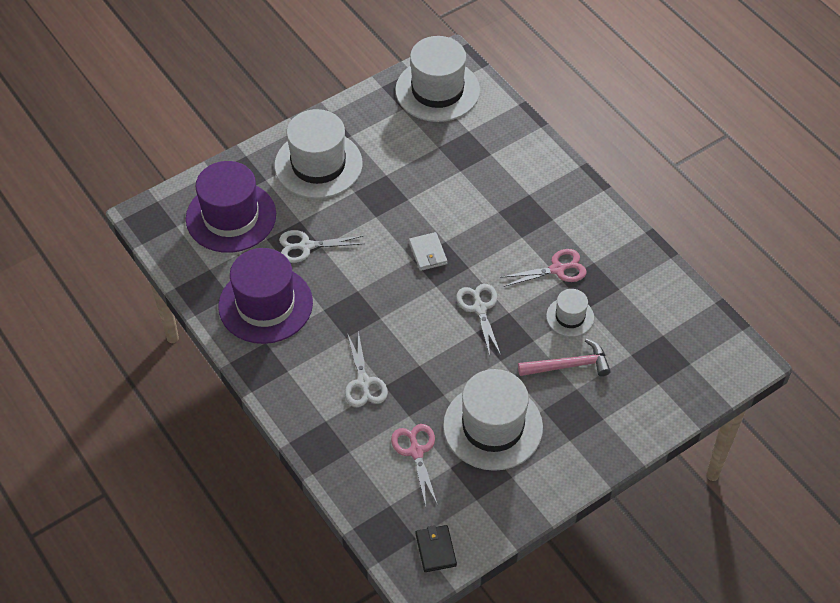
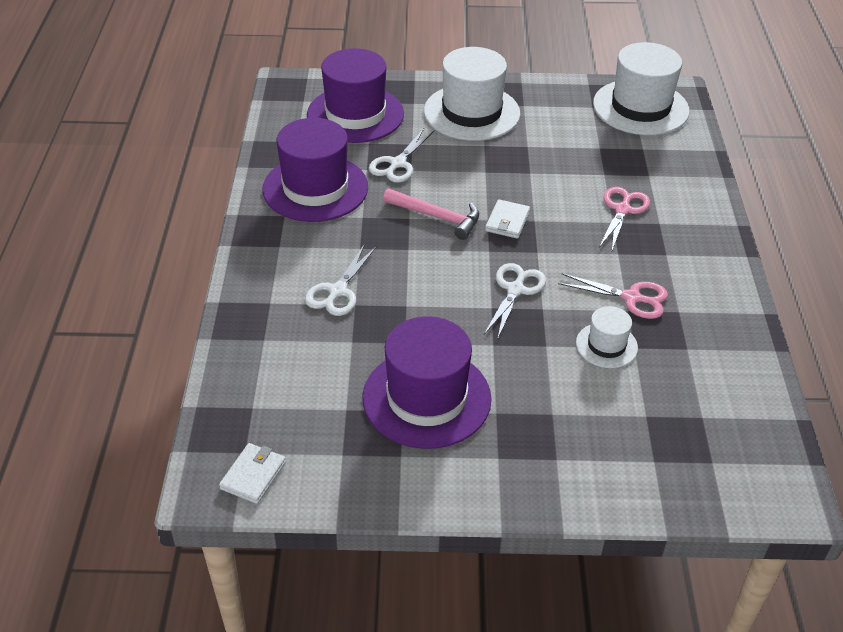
camera: 35 degrees right, 10 degrees down
(306, 246) = (397, 164): white scissors -> white scissors turned 90 degrees counterclockwise
(416, 451) = (326, 376): pink scissors -> pink scissors (622, 210)
(435, 549) = (253, 475): black wallet -> white wallet
(493, 426) = (426, 398): white hat -> purple hat
(568, 365) = (563, 387): pink hammer -> pink hammer (437, 217)

